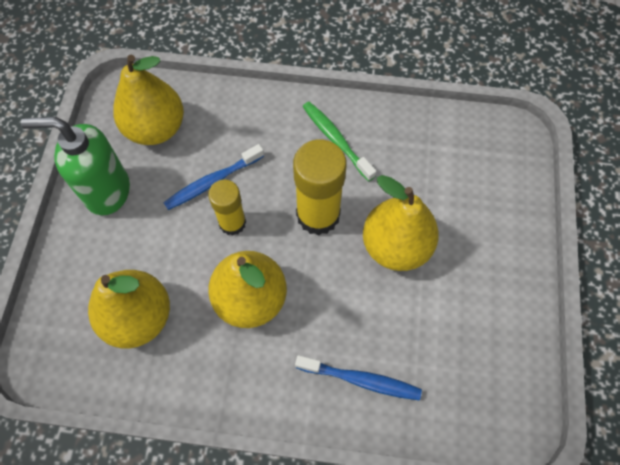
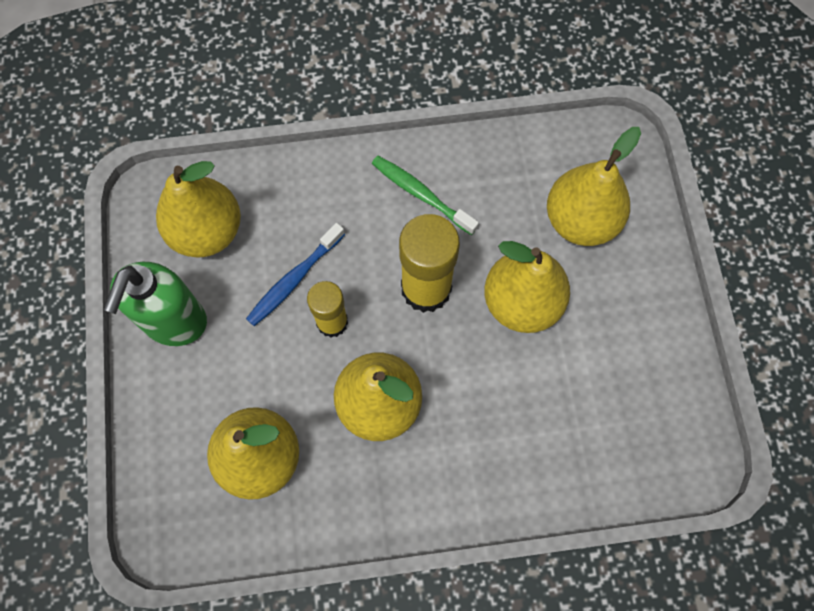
camera: 15 degrees left, 5 degrees up
(107, 191) = (174, 322): green soap dispenser -> green soap dispenser turned 60 degrees counterclockwise
(361, 380) = (524, 460): blue toothbrush -> none
(465, 192) = (581, 220): none -> yellow pear

